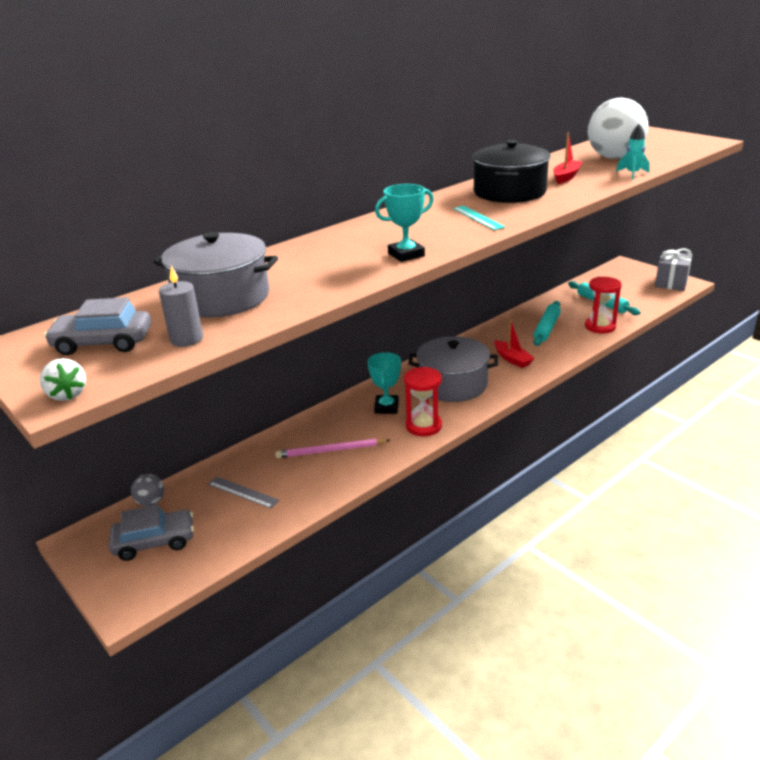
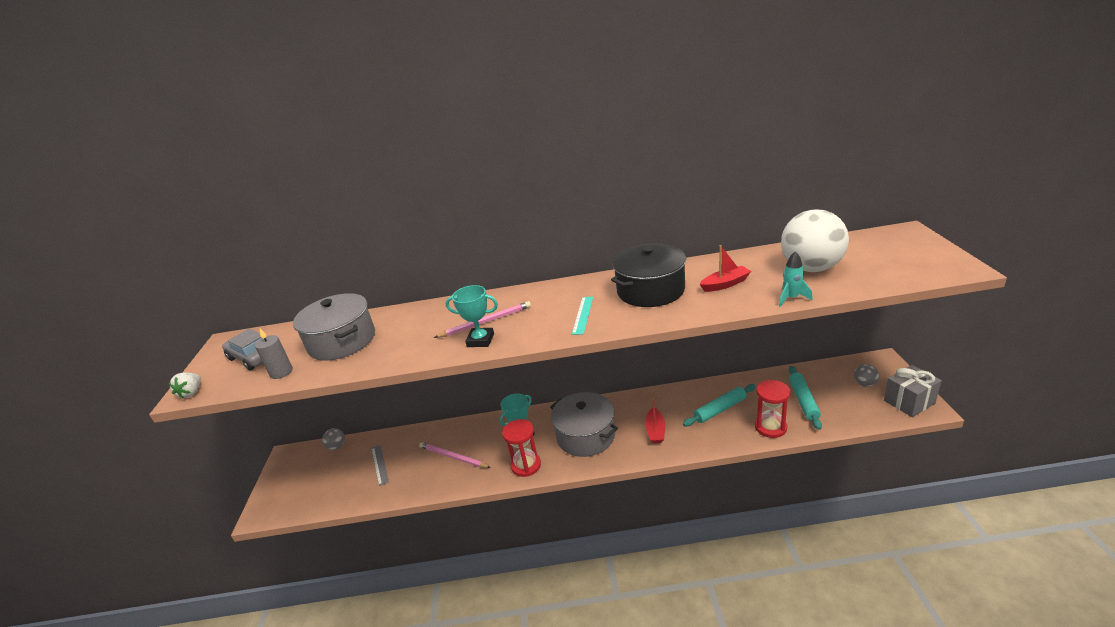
camera: 40 degrees right, 0 degrees up
(154, 541) = (311, 477): grey car -> none
(383, 243) = (486, 322): none -> pink pencil
(630, 281) = (865, 384): none -> grey ball

